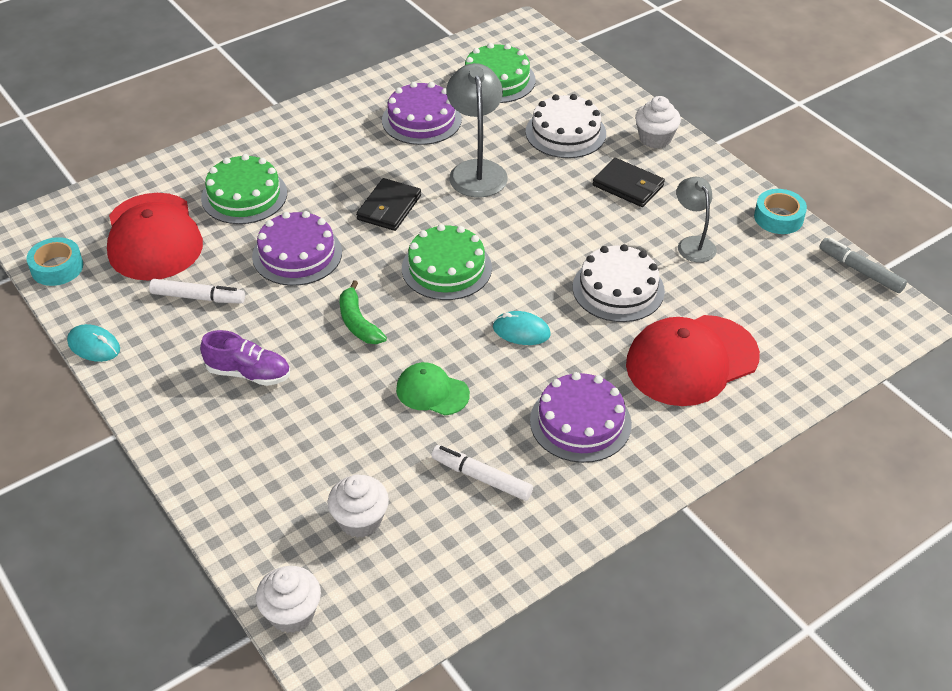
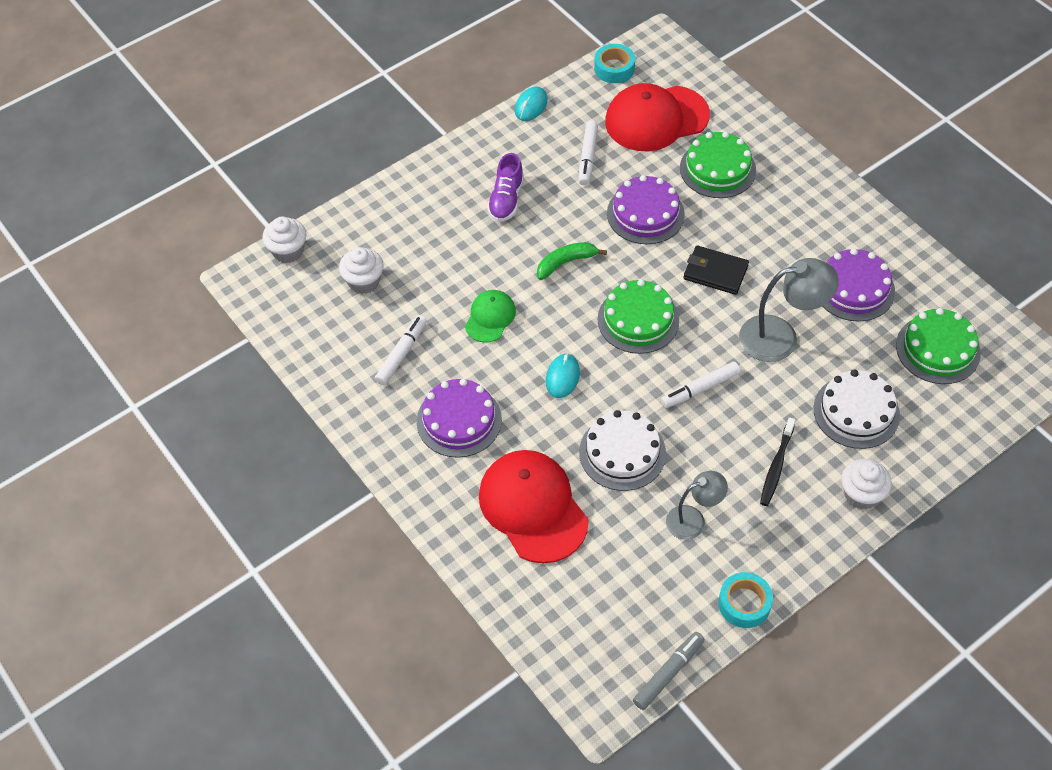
camera: 90 degrees right, 10 degrees up
(538, 229) = (700, 389): none -> white marker
(628, 186) = (776, 466): black wallet -> black toothbrush

